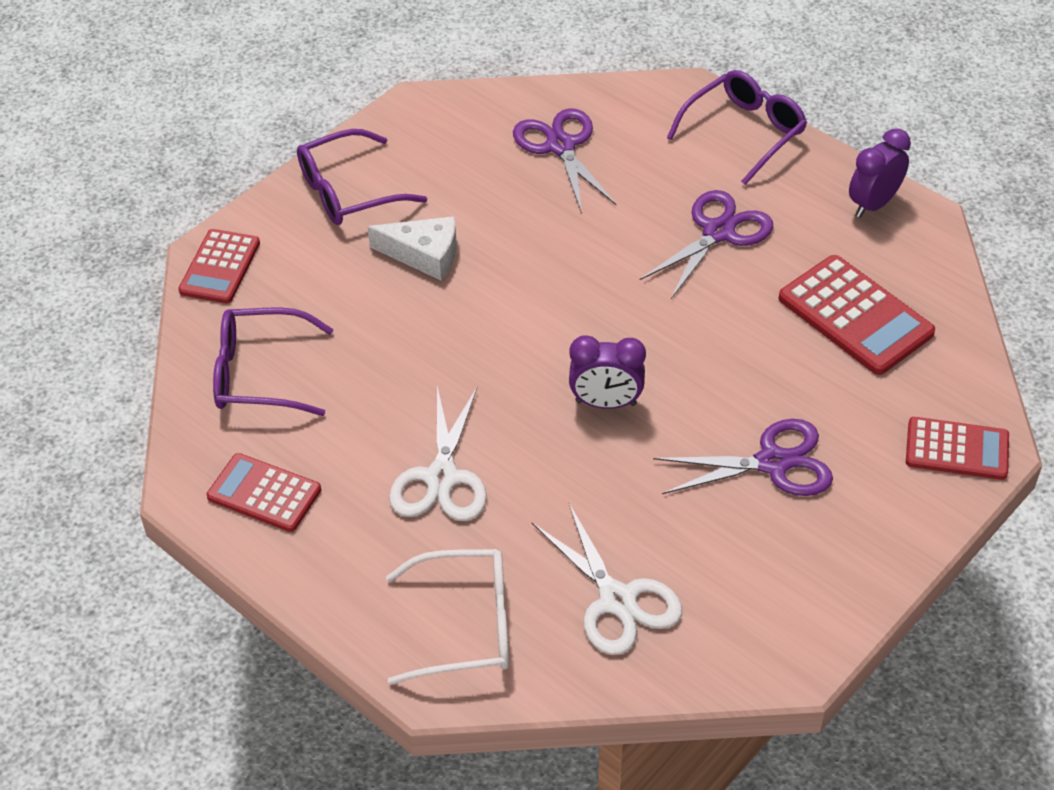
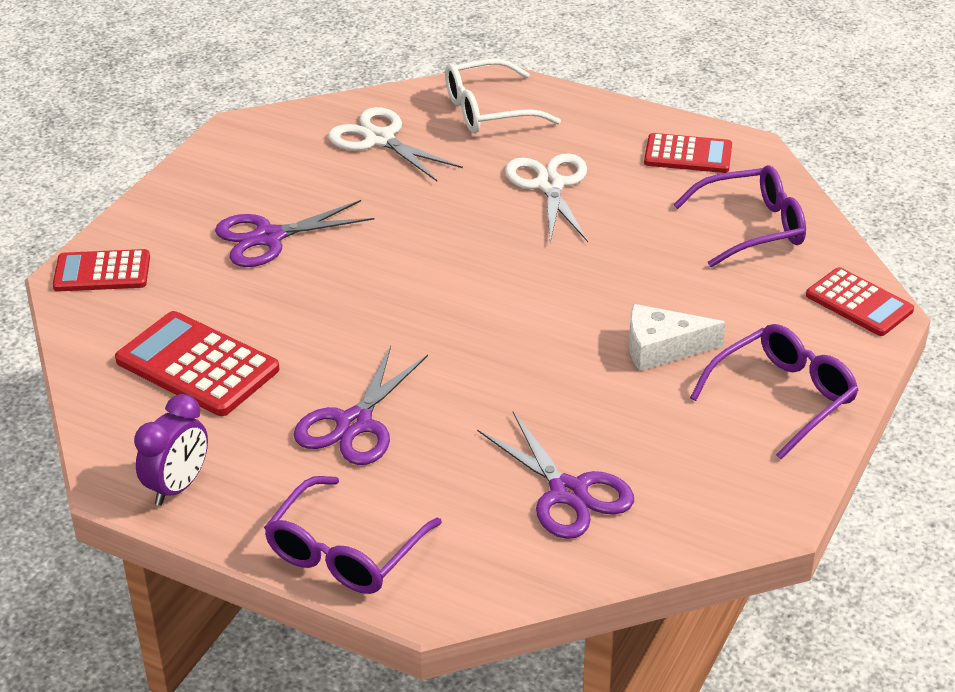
camera: 165 degrees right, 10 degrees down
(220, 267) = (859, 303): red calculator -> red calculator turned 135 degrees clockwise
(606, 403) = (429, 256): purple clock -> none

